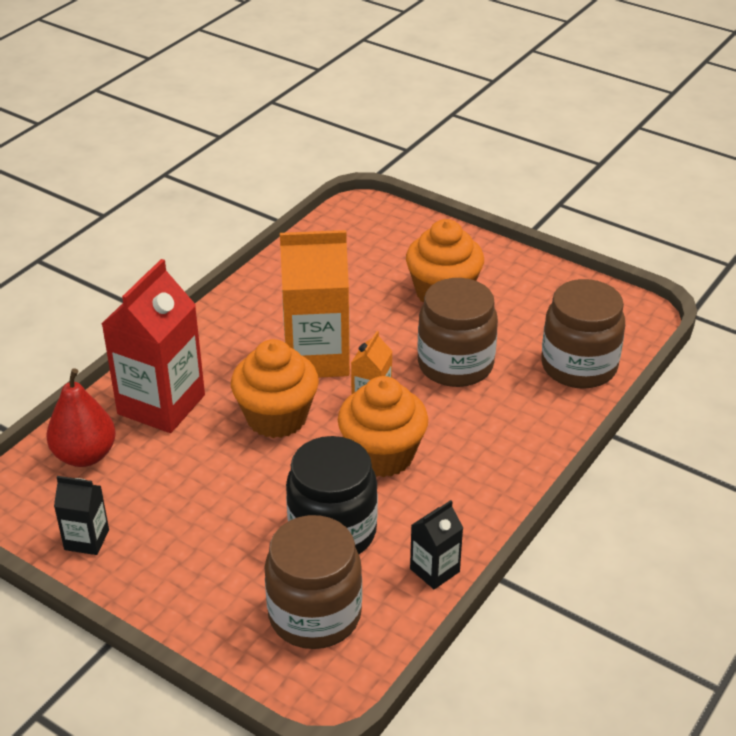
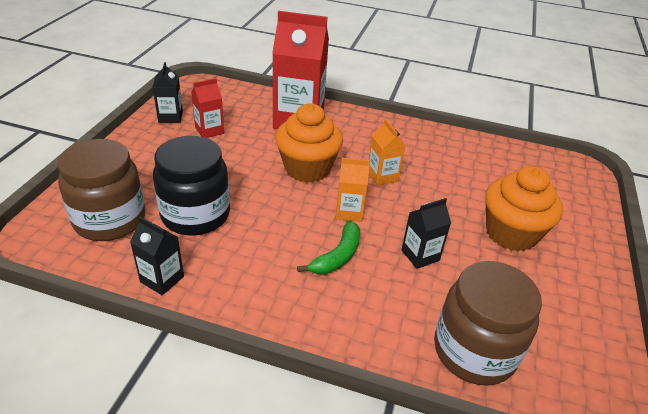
camera: 70 degrees right, 0 degrees up
(85, 455) = (242, 103): red pear -> none
(146, 499) = (209, 130): none -> red carton
(317, 358) = (382, 176): orange carton -> orange carton, size x0.49
(382, 455) = (287, 228): orange cupcake -> none
(439, 425) = (337, 256): none -> green banana
(455, 365) = (420, 255): brown jar -> black carton

